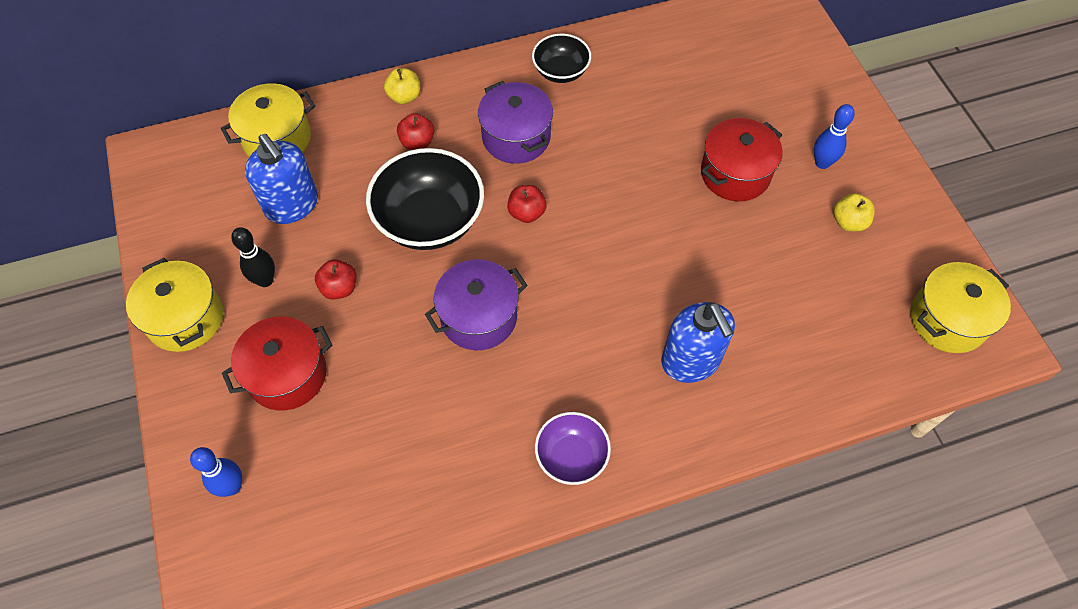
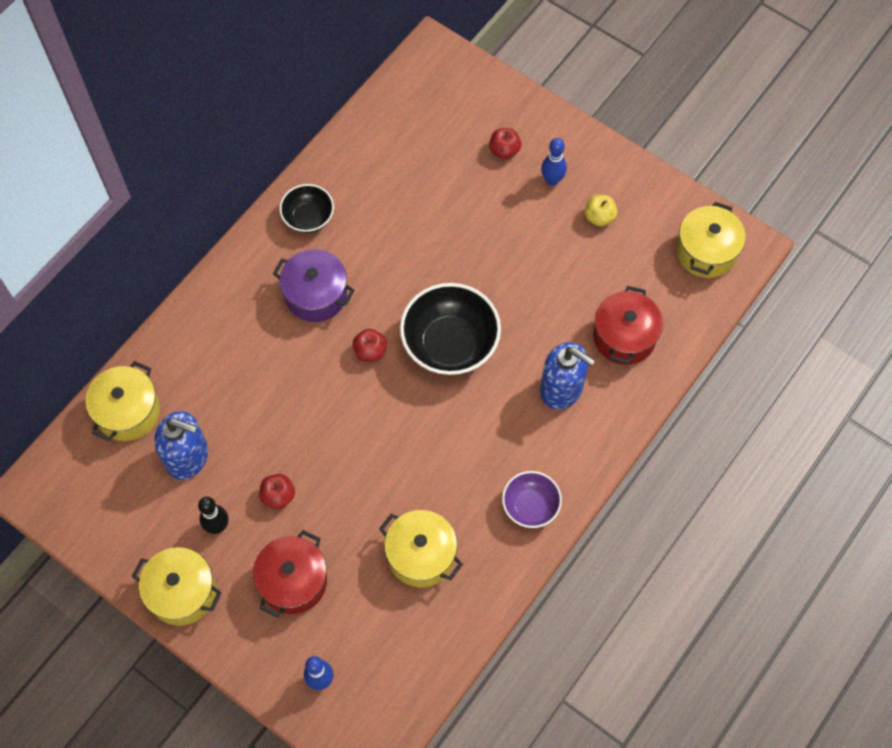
camera: 35 degrees left, 5 degrees up
(404, 96) = (201, 314): yellow apple -> none
(417, 142) = (243, 346): red apple -> red apple (504, 150)
(424, 431) = (421, 555): none -> yellow pot
(430, 220) = (303, 402): black bowl -> black bowl (450, 344)
(478, 317) = (396, 451): purple pot -> none
(735, 174) = (497, 226): red pot -> red pot (624, 337)

